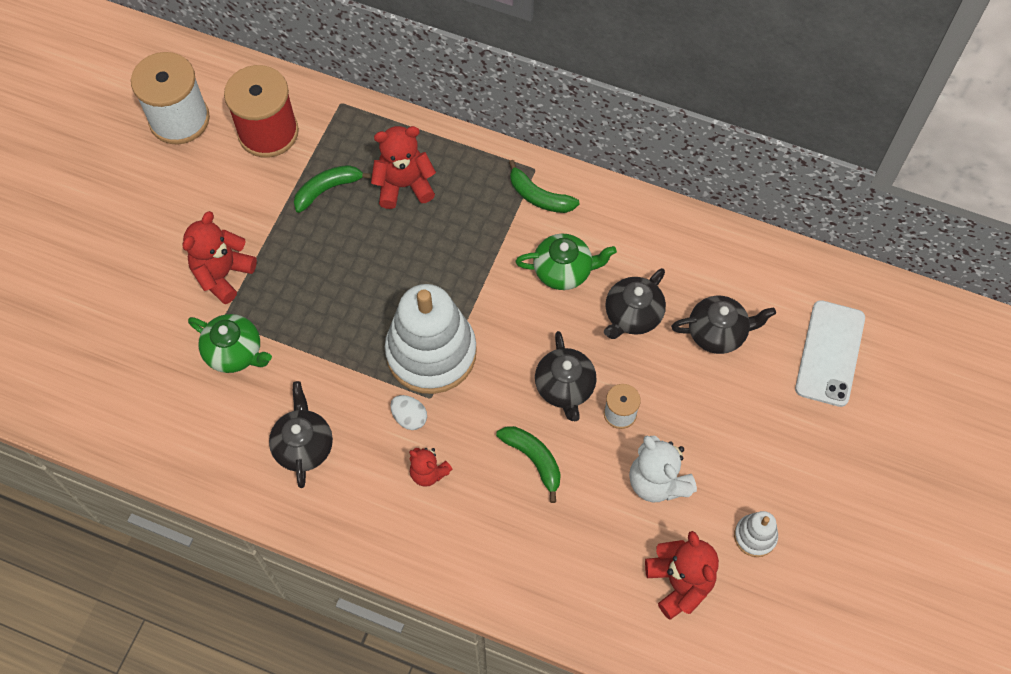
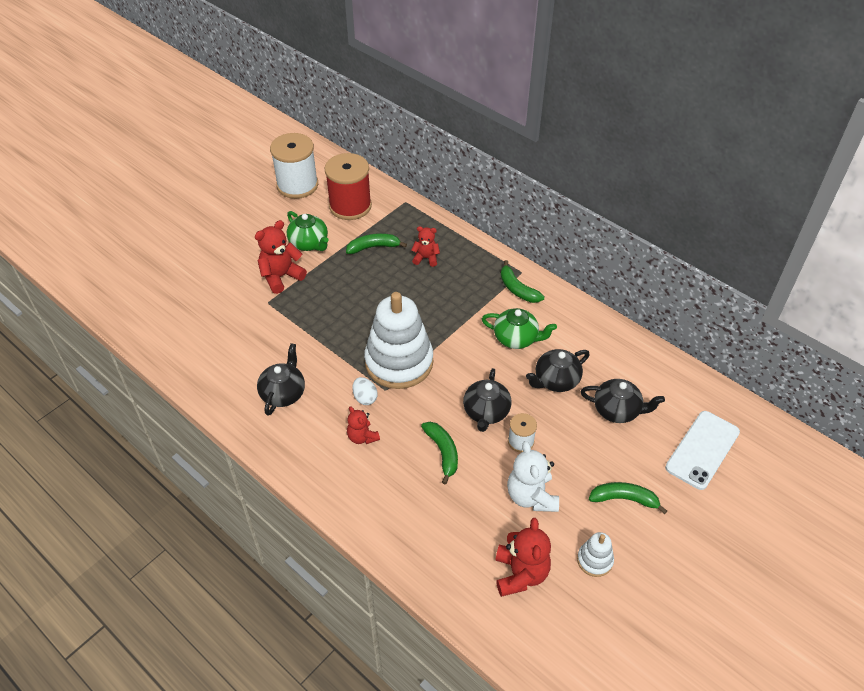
camera: 20 degrees right, 15 degrees down
(235, 352) = (266, 323): green teapot -> green teapot (309, 243)
(404, 185) = (426, 258): red teddy bear -> red teddy bear, size x0.62
(762, 448) = (624, 499): none -> green banana

